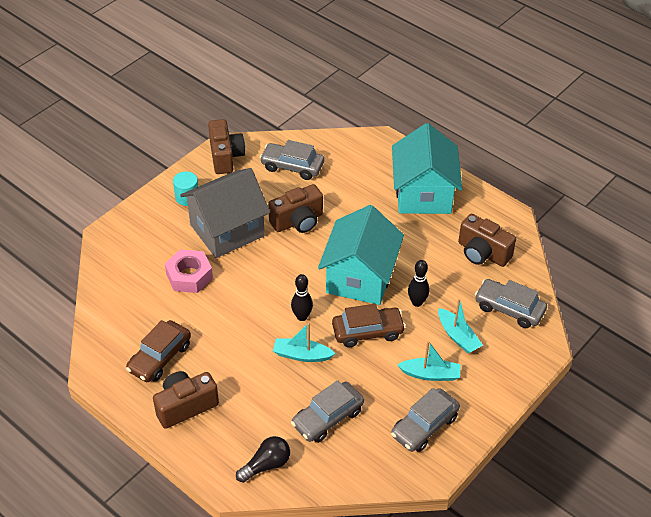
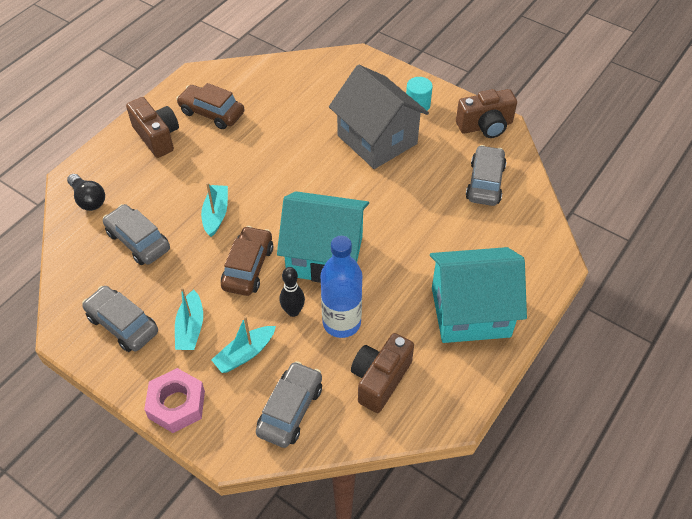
camera: 85 degrees right, 5 degrees up
(189, 276) = (312, 120): pink nut -> pink nut (177, 404)
(298, 221) = (400, 195): brown camera -> none
(302, 317) = (266, 210): black bowling pin -> none
(367, 332) = (248, 267): brown car -> brown car turned 150 degrees counterclockwise
(429, 272) = (341, 323): none -> blue bottle

